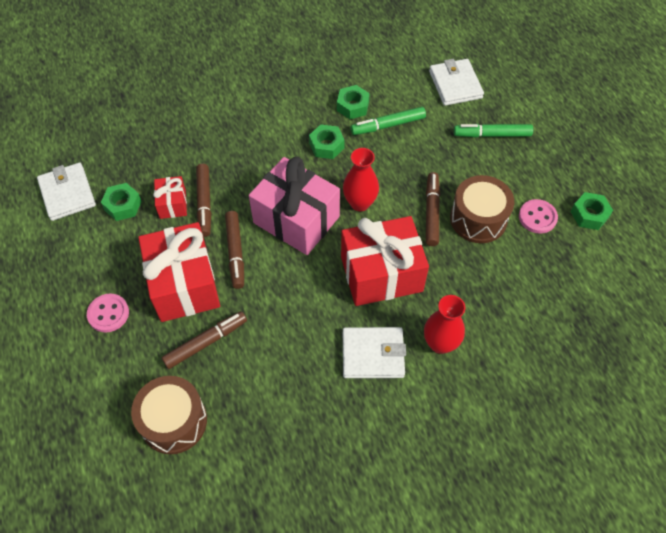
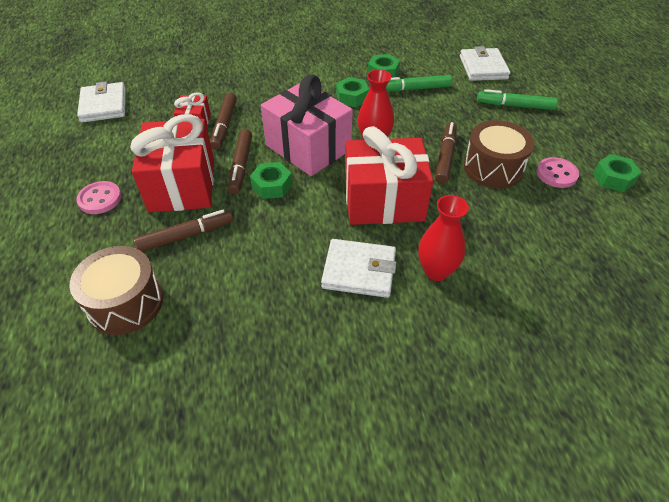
camera: 10 degrees right, 10 degrees down
(123, 205) = (149, 119): green nut -> green nut (272, 185)

